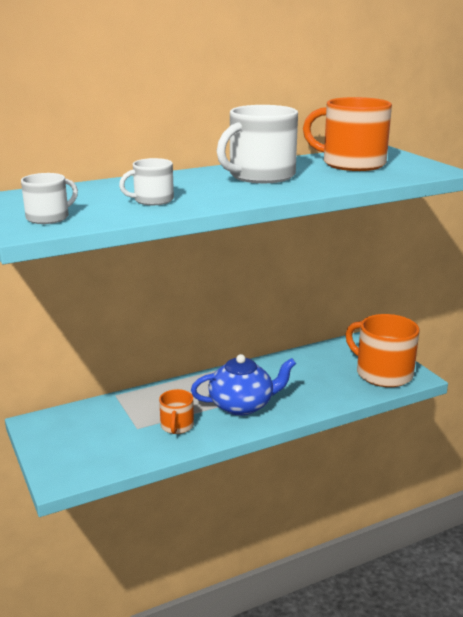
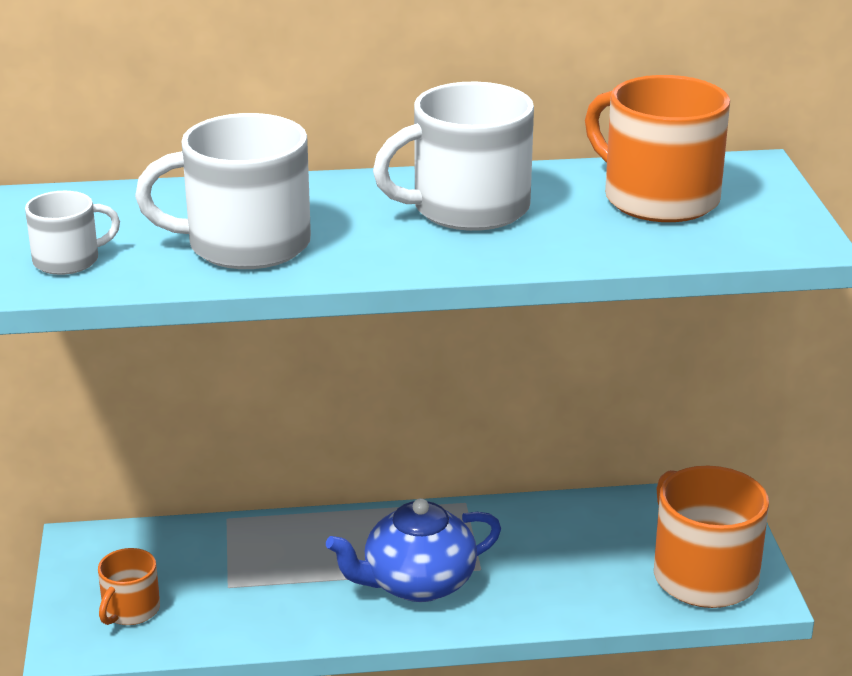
camera: 20 degrees right, 5 degrees up
(152, 200) = (245, 244): white mug -> white mug, size x1.89
(177, 426) = (290, 597): orange mug -> orange mug (130, 610)
(242, 405) = (417, 583): blue teapot -> blue teapot turned 150 degrees clockwise

